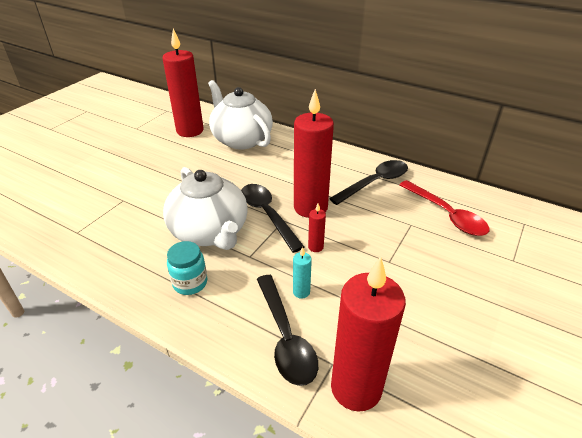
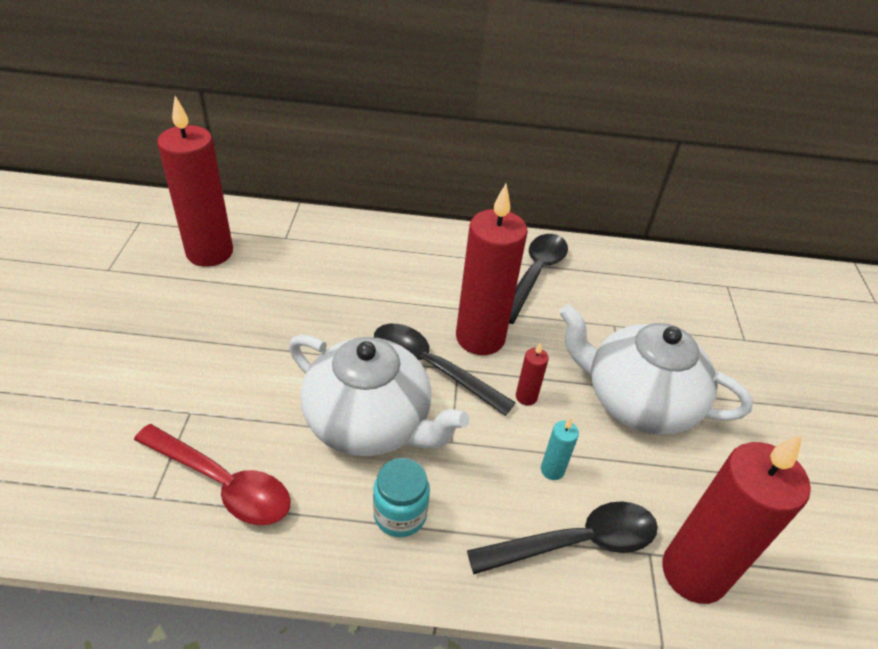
camera: 30 degrees left, 5 degrees up
(241, 139) = (305, 249): white teapot -> white teapot (637, 401)
(285, 337) = (576, 542): black spoon -> black spoon turned 60 degrees counterclockwise
(446, 214) = (644, 298): red spoon -> red spoon (223, 483)

